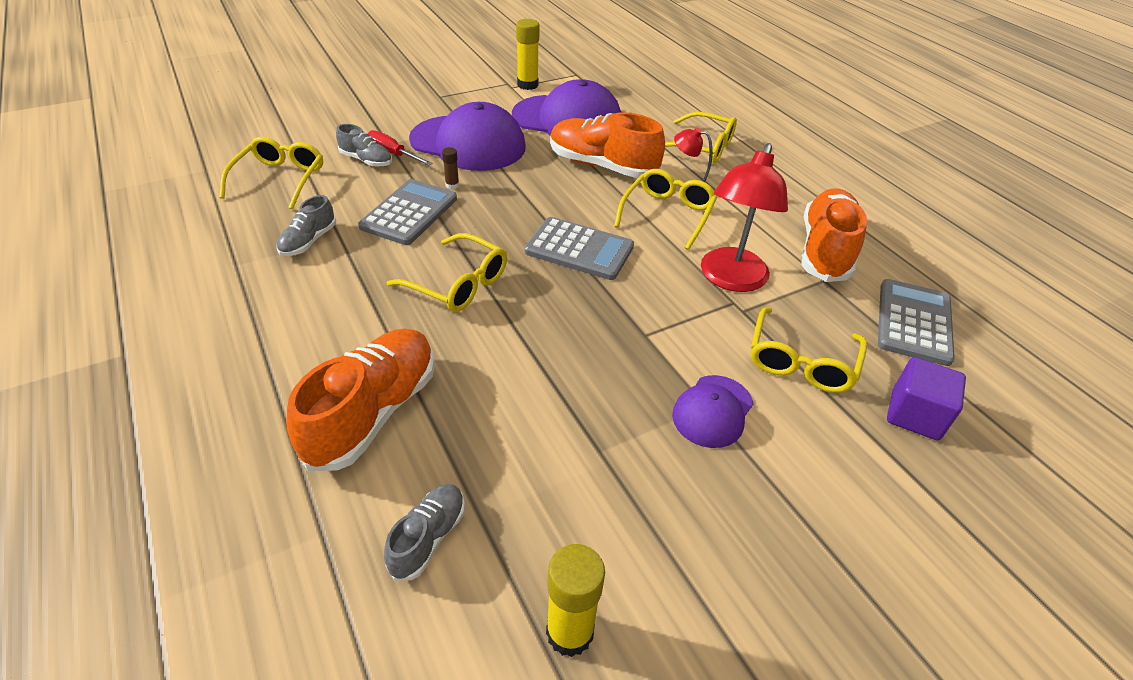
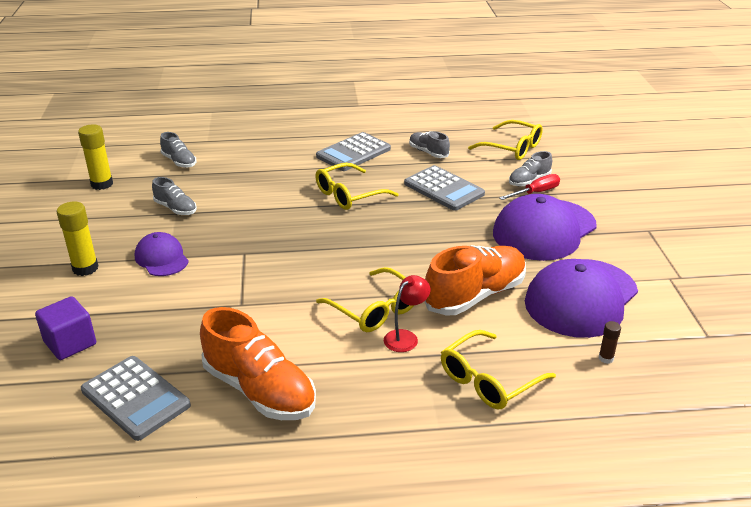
camera: 115 degrees right, 10 degrees down
(373, 412) = (264, 157): orange shoe -> none
(452, 185) = (474, 211): brown glue stick -> brown glue stick (606, 358)
(527, 85) = (675, 290): yellow glue stick -> yellow glue stick (85, 268)
(579, 249) = (354, 250): grey calculator -> grey calculator (353, 153)
(588, 458) = (176, 209): none -> grey shoe
(730, 279) = (266, 313): red lamp -> none
(801, 361) = (160, 312): yellow glasses -> none

